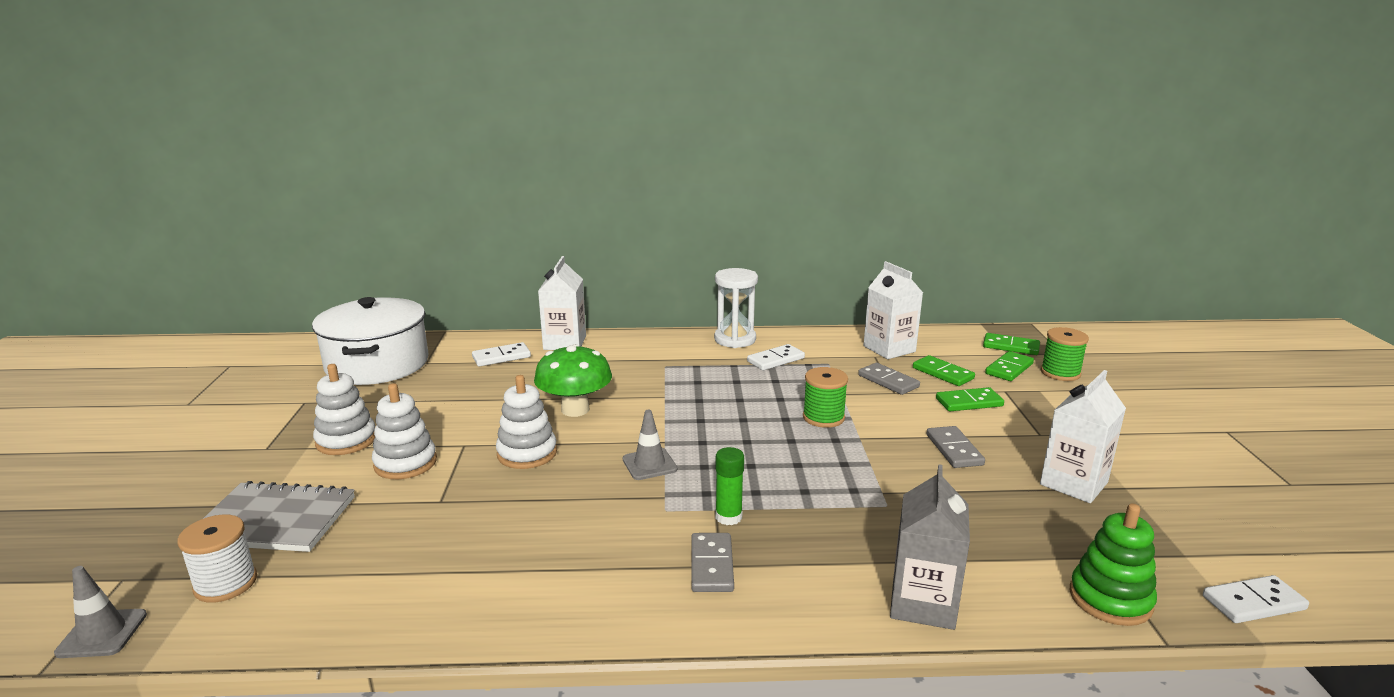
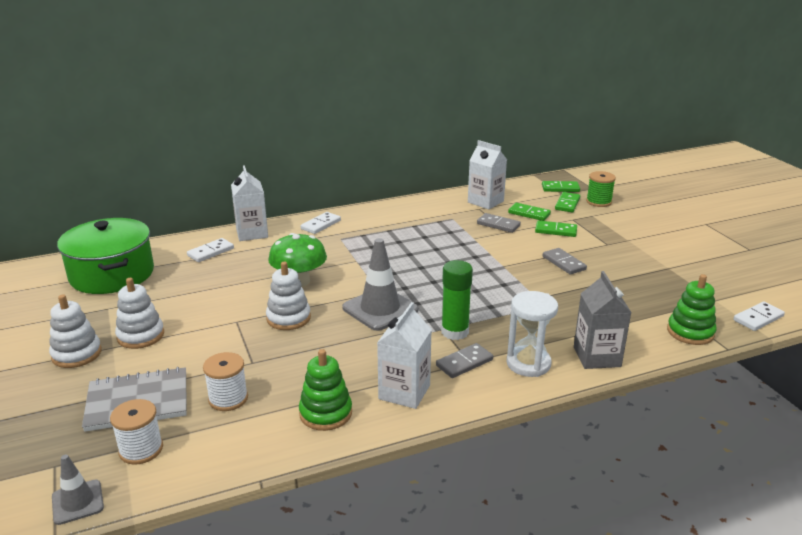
camera: 20 degrees left, 5 degrees up
(375, 542) = (228, 399): none -> white spool
(377, 364) = (112, 274): white pot -> green pot
(405, 463) = (203, 342): white stacking toy -> white stacking toy (76, 354)
(474, 592) = (325, 413): none -> green stacking toy
(649, 464) = (380, 309): grey traffic cone -> grey traffic cone, size x1.80
(712, 565) = (464, 363): grey domino -> grey domino turned 75 degrees clockwise
(728, 517) = (455, 332): green glue stick -> green glue stick, size x1.51
(735, 339) = (377, 211): white hourglass -> white hourglass (528, 363)
(776, 360) = (415, 222): white domino -> white domino (321, 225)
(823, 417) = (472, 256): green spool -> none
(969, 402) = (556, 231): green domino -> green domino turned 45 degrees clockwise
(1073, 483) = (640, 271): white carton -> white carton (404, 392)

